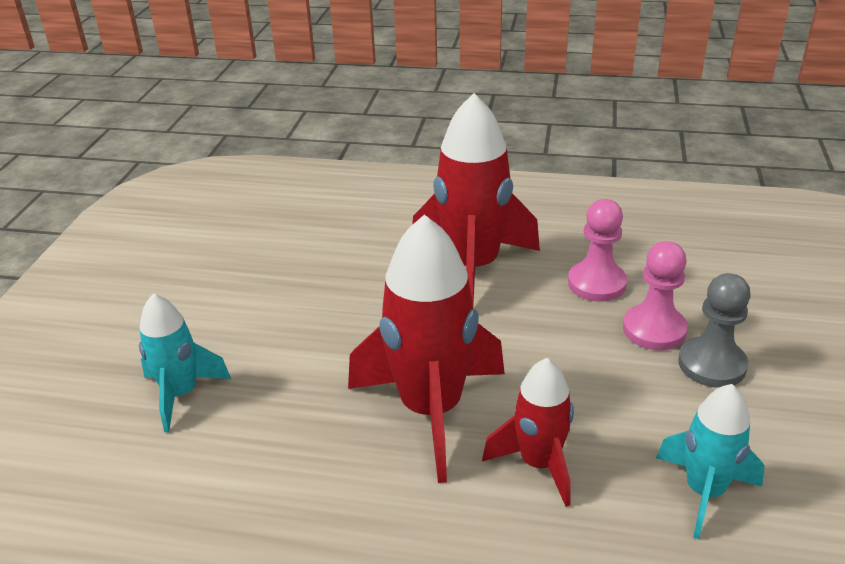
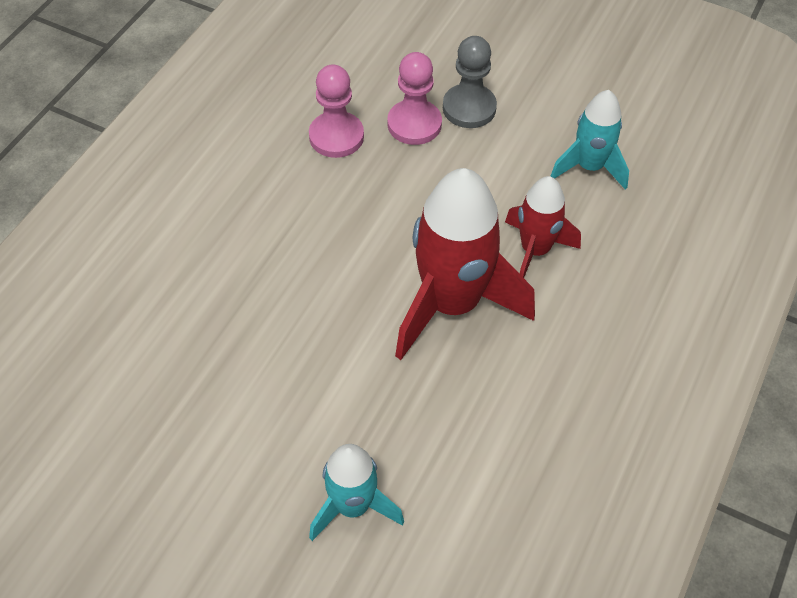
camera: 75 degrees left, 20 degrees up
(472, 268) = (267, 218): red rocket -> none

